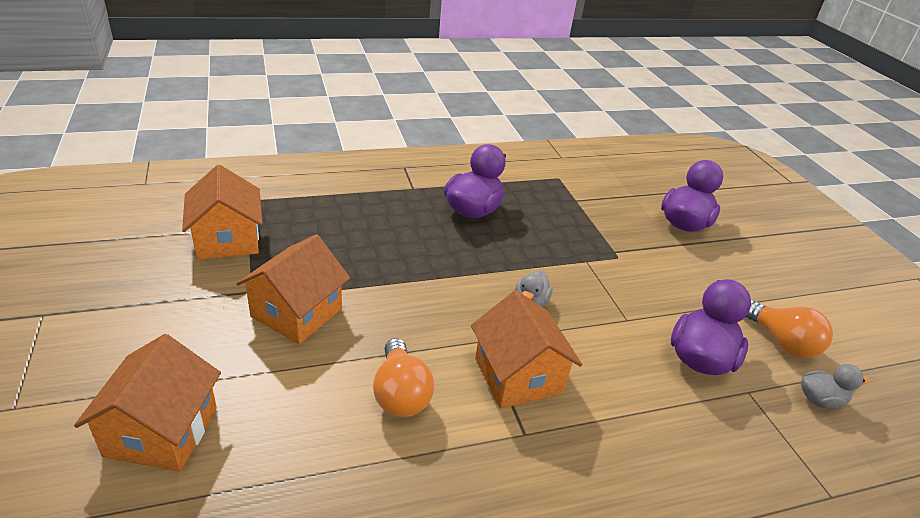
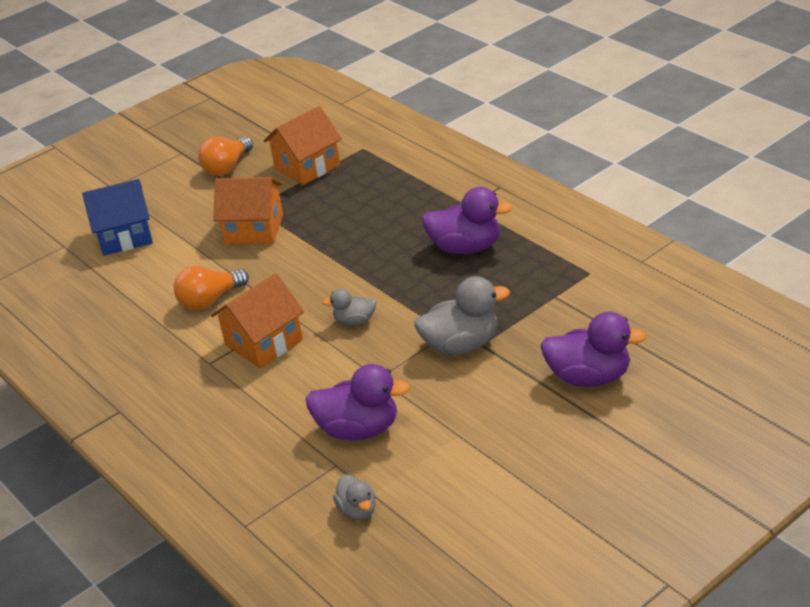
camera: 75 degrees right, 0 degrees up
(162, 431) = (125, 236): orange house -> blue house
(609, 260) = (462, 345): none -> grey duck
(782, 342) = (426, 477): orange light bulb -> orange light bulb (227, 167)

